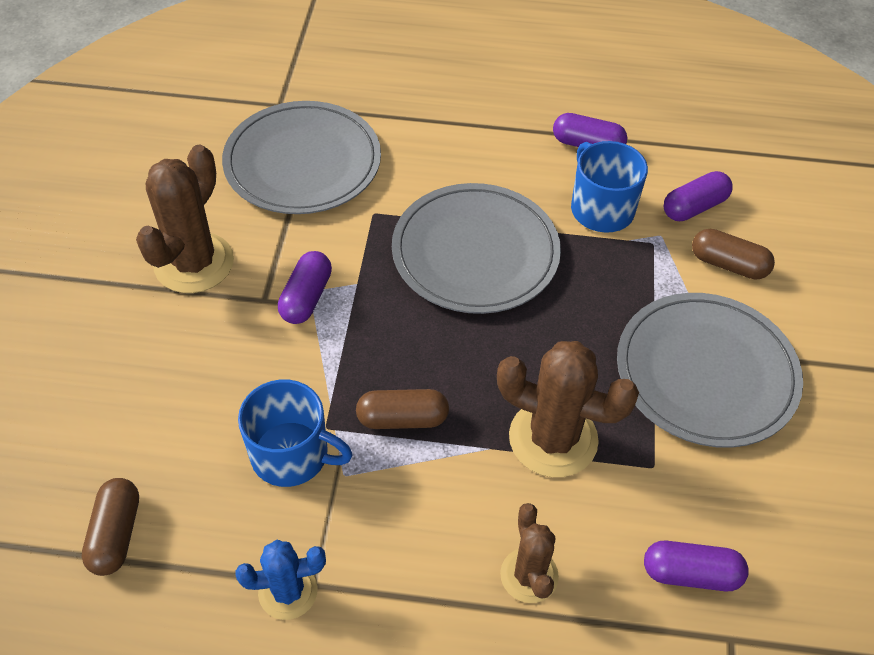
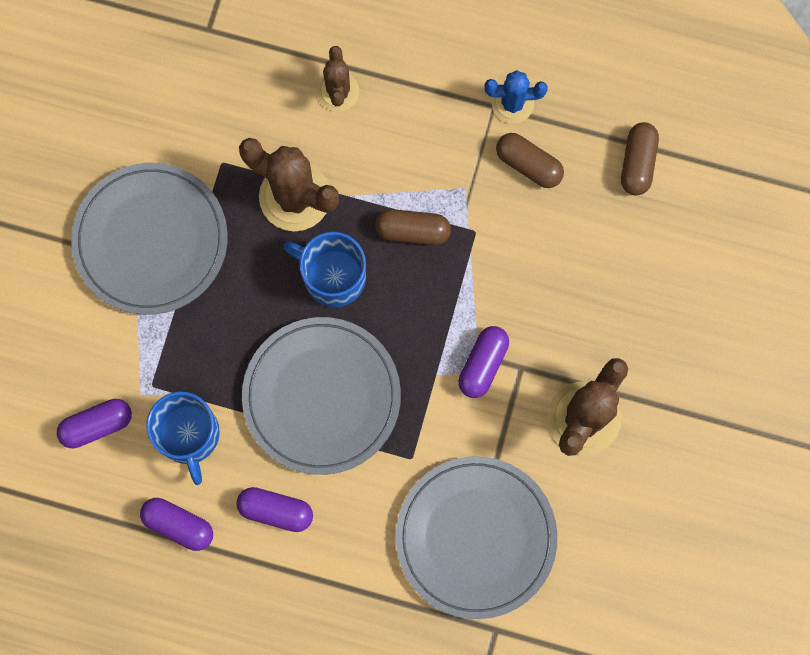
camera: 170 degrees left, 25 degrees up
(292, 454) = (504, 210): blue mug -> blue mug (333, 276)
(690, 573) = (221, 77): purple capsule -> purple capsule (276, 511)
(728, 264) = (90, 351): brown capsule -> brown capsule (528, 164)

